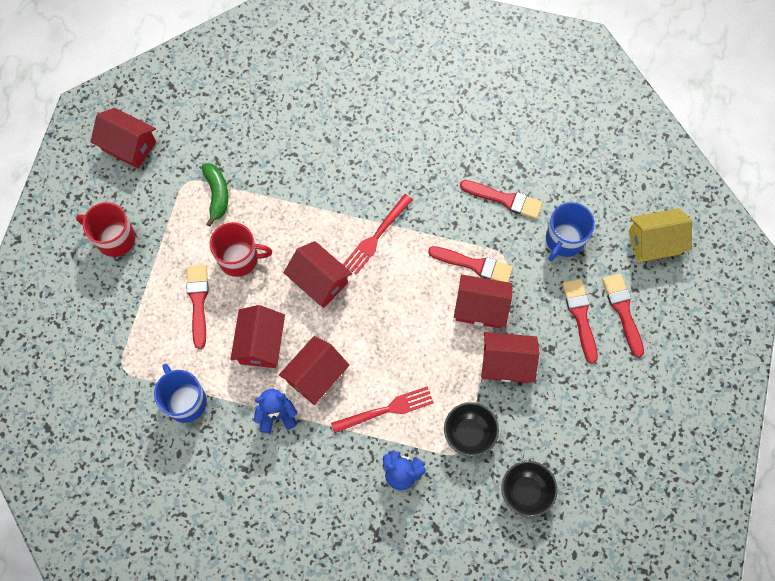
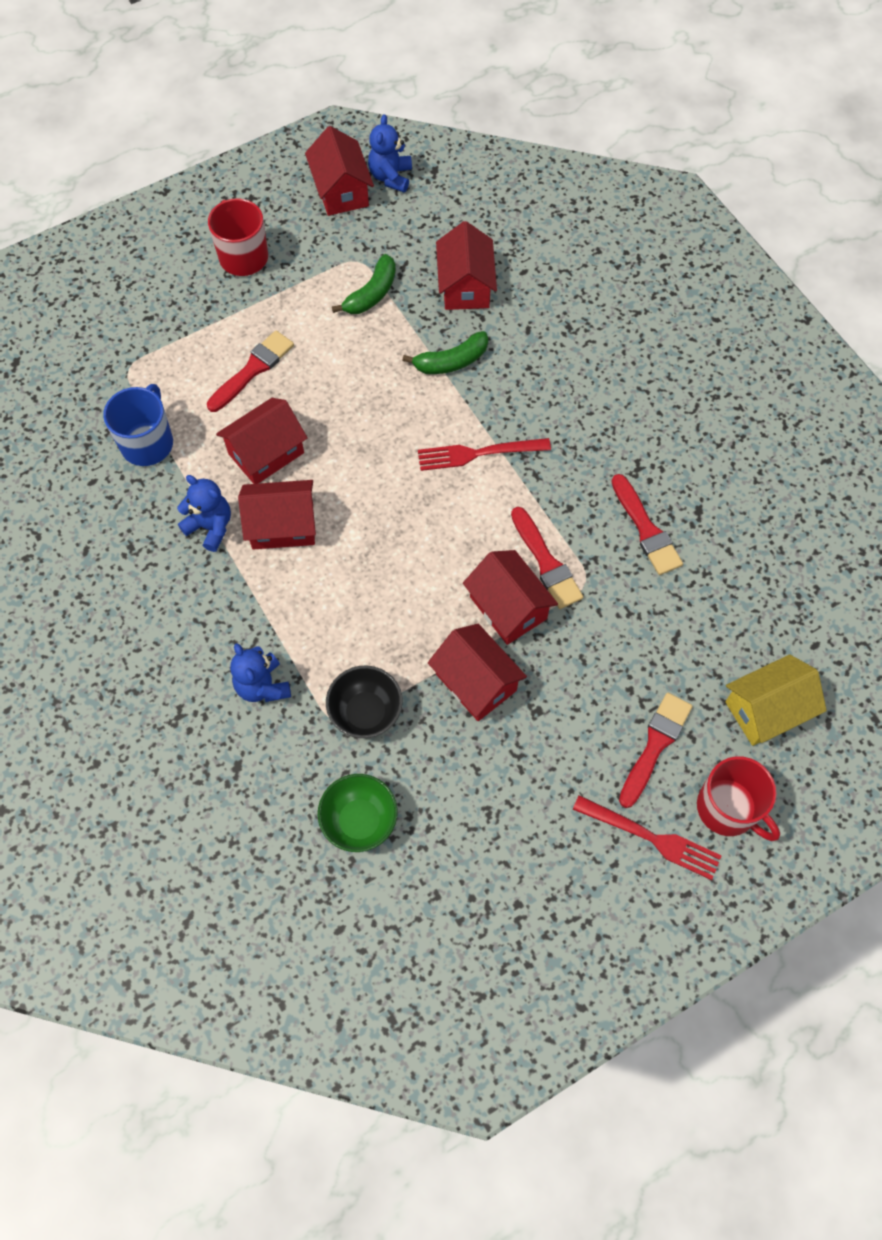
camera: 45 degrees right, 5 degrees down
(149, 112) = (391, 177): none -> blue teddy bear
(239, 258) = (330, 364): red mug -> red mug (728, 808)
(305, 196) = (451, 361): none -> green banana
(319, 281) = (380, 446): red house -> red house (465, 286)
(386, 409) = (313, 616): red fork -> red fork (652, 838)
(526, 492) = (359, 821): black bowl -> green bowl
(564, 240) = (667, 621): blue mug -> none
(580, 316) = (603, 708): red brush -> none
(654, 242) = (766, 710): yellow house -> yellow house turned 60 degrees counterclockwise

